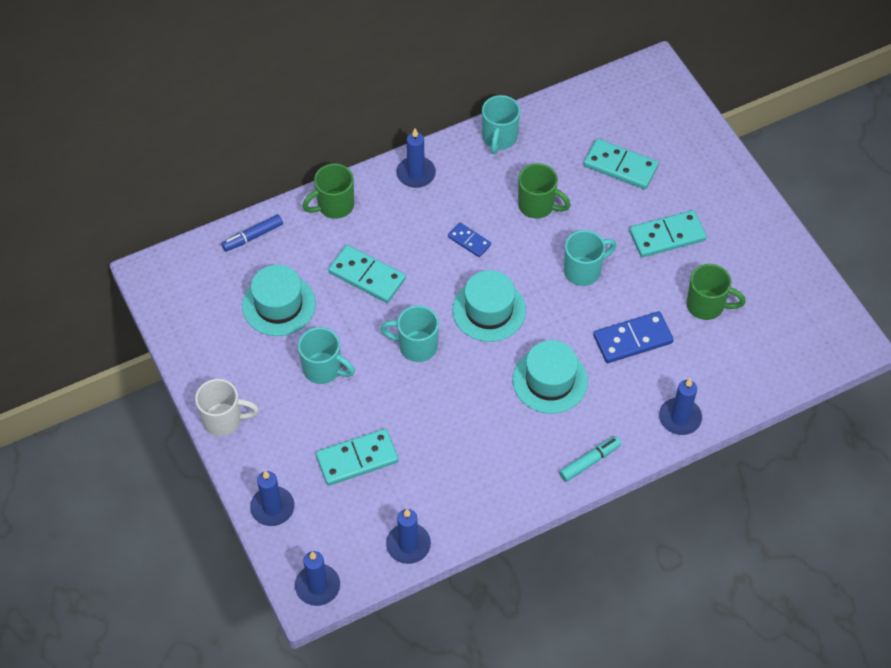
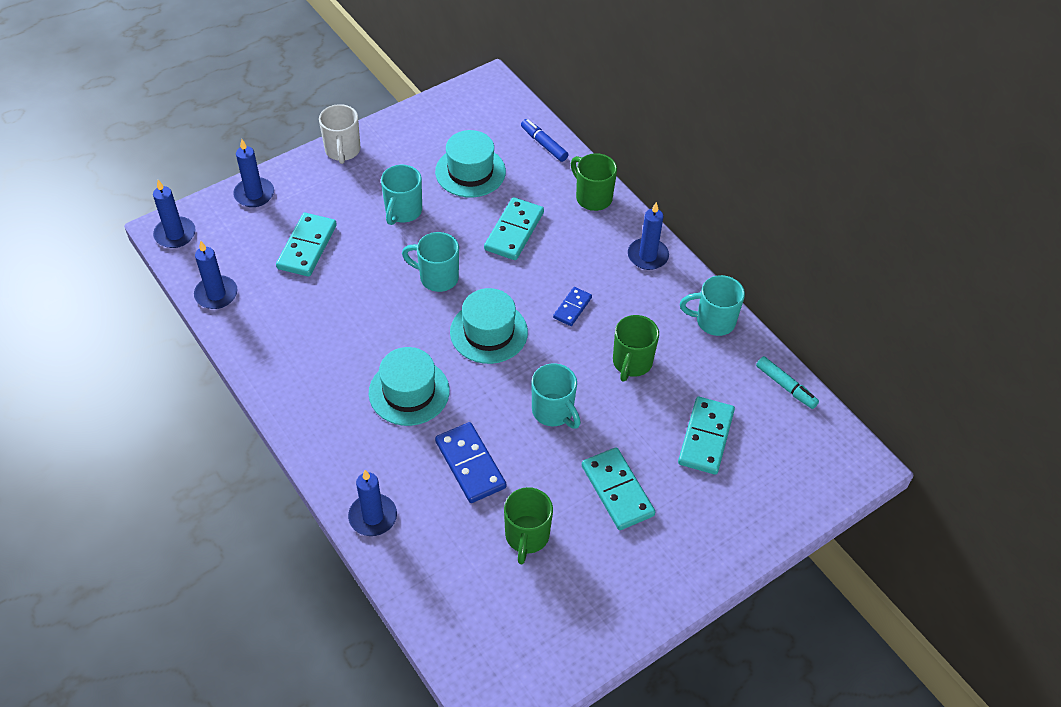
camera: 80 degrees right, 5 degrees down
(357, 459) = (307, 247): turquoise domino -> turquoise domino turned 45 degrees clockwise
(416, 346) = (437, 277): turquoise mug -> turquoise mug turned 75 degrees counterclockwise
(589, 461) = (313, 434): turquoise marker -> turquoise marker (785, 386)

